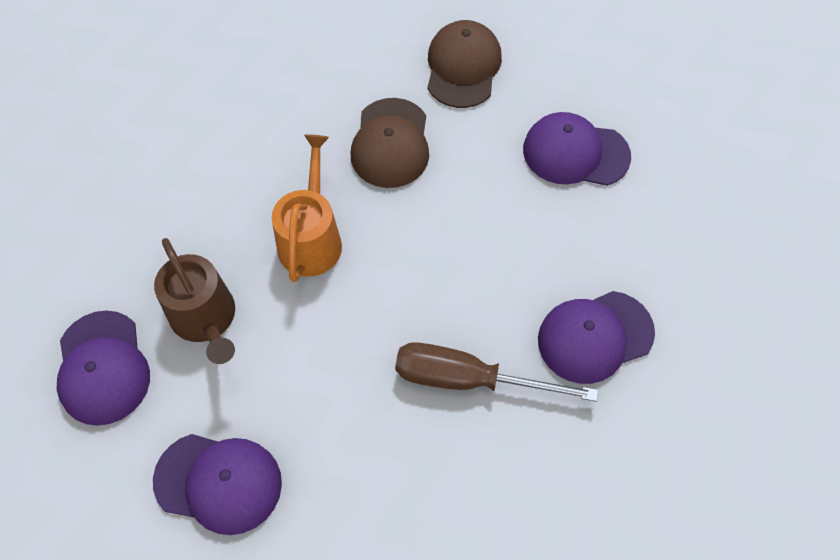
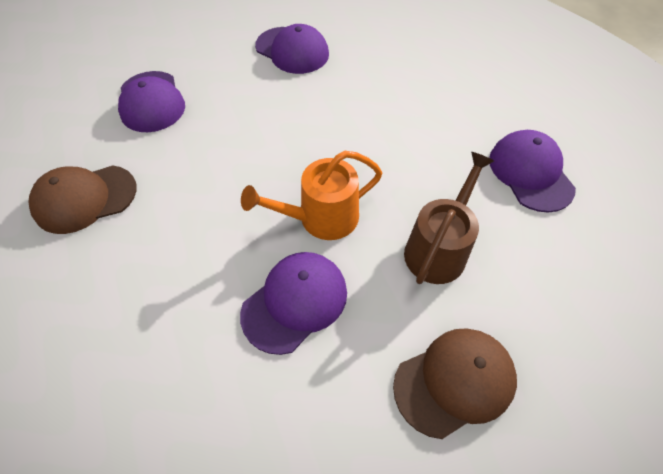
camera: 120 degrees left, 5 degrees down
(103, 368) = (534, 295): purple cap -> purple cap (295, 302)
(390, 143) = (196, 211): brown cap -> brown cap (454, 381)
(469, 379) = (361, 89): brown screwdriver -> none

